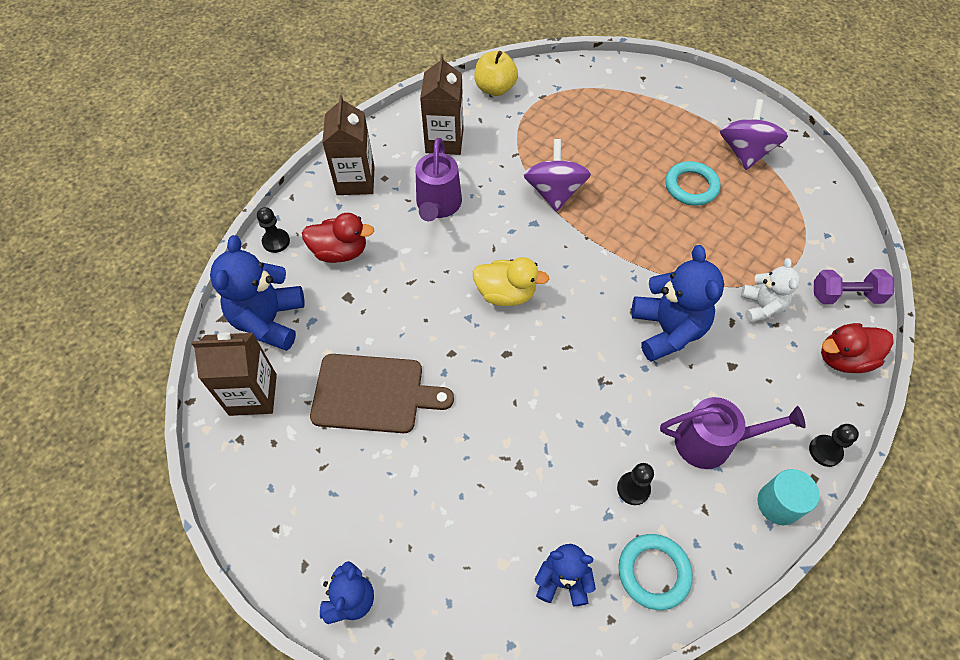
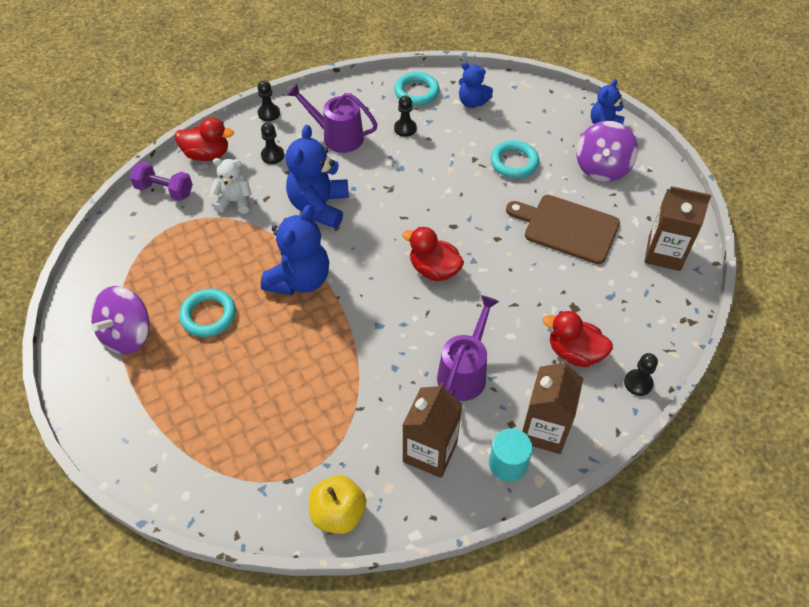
camera: 160 degrees left, 5 degrees down
(269, 320) = (648, 307): blue teddy bear -> blue teddy bear (300, 280)
(465, 477) = (514, 162): none -> turquoise ring
(506, 294) = (434, 270): yellow duck -> red duck
(554, 192) = (342, 351): purple spinning top -> purple spinning top (602, 168)
(761, 306) = (235, 201): white teddy bear -> white teddy bear turned 75 degrees clockwise
(769, 383) = (272, 155): none -> black pawn
(778, 504) = (320, 99): turquoise cylinder -> turquoise cylinder (508, 463)

